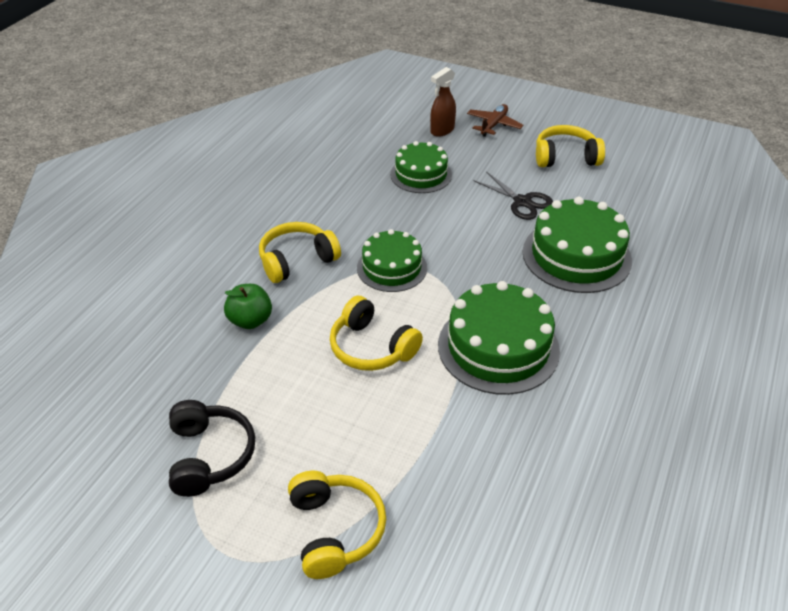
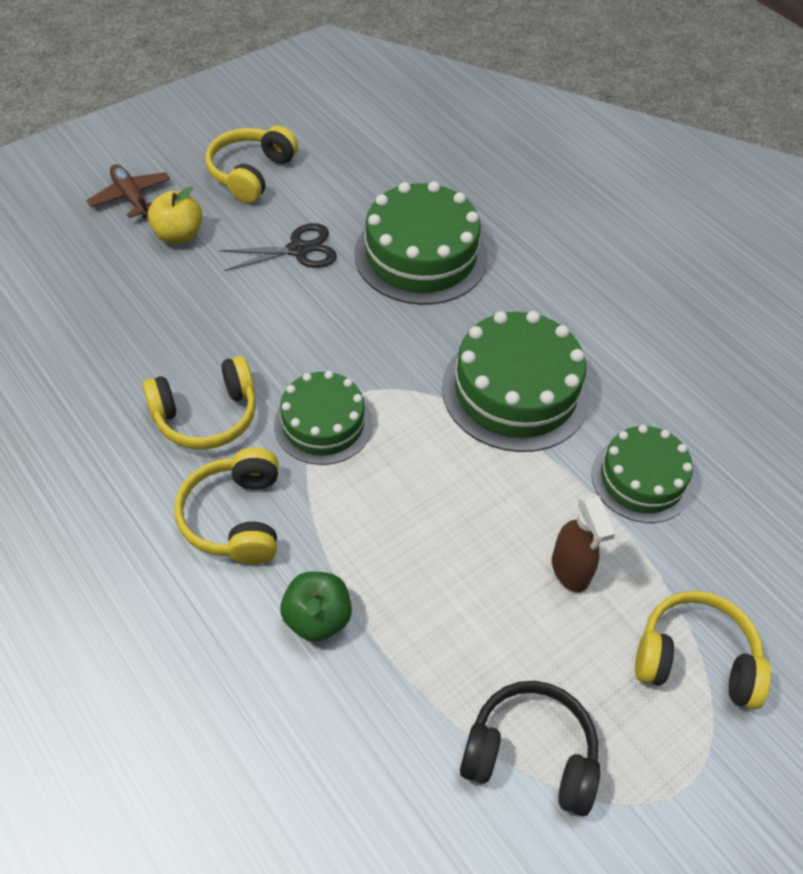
camera: 65 degrees left, 10 degrees up
(371, 348) = (447, 506): yellow headphones -> yellow headphones (206, 416)
(421, 174) = (167, 312): green cake -> green cake (641, 479)
(442, 130) = (95, 248): brown spray bottle -> brown spray bottle (570, 570)
(483, 153) = (178, 235): none -> yellow apple

